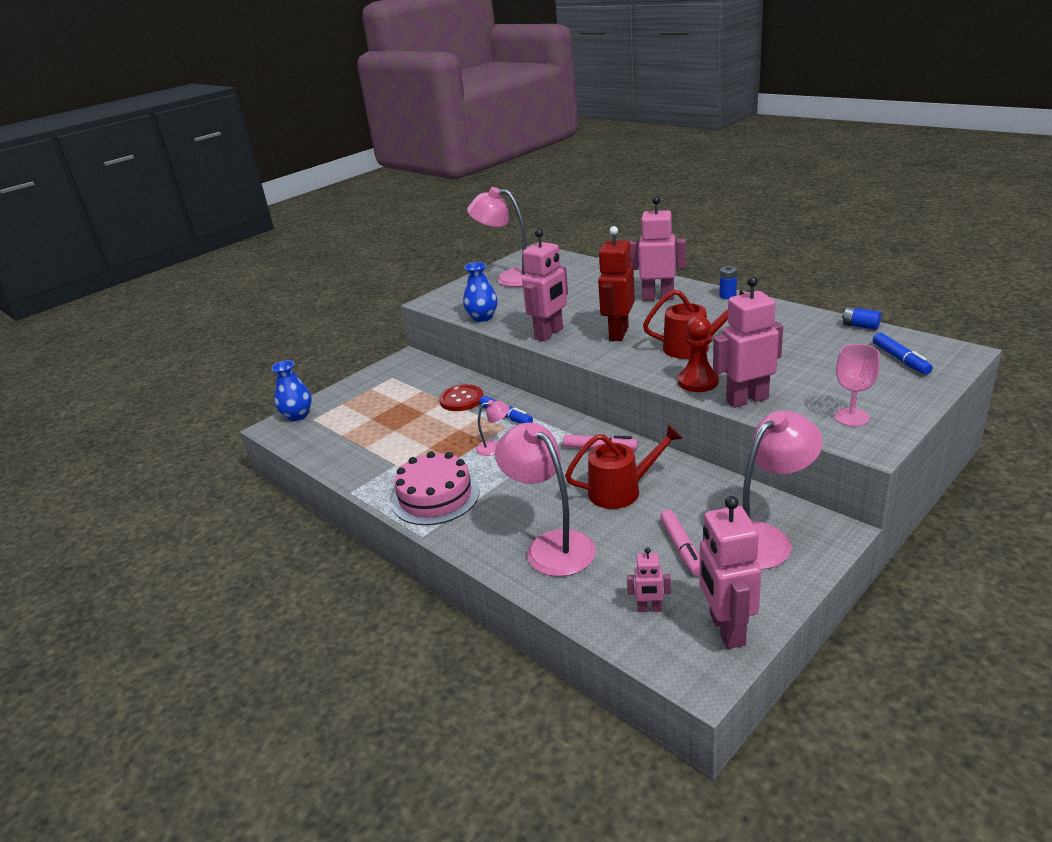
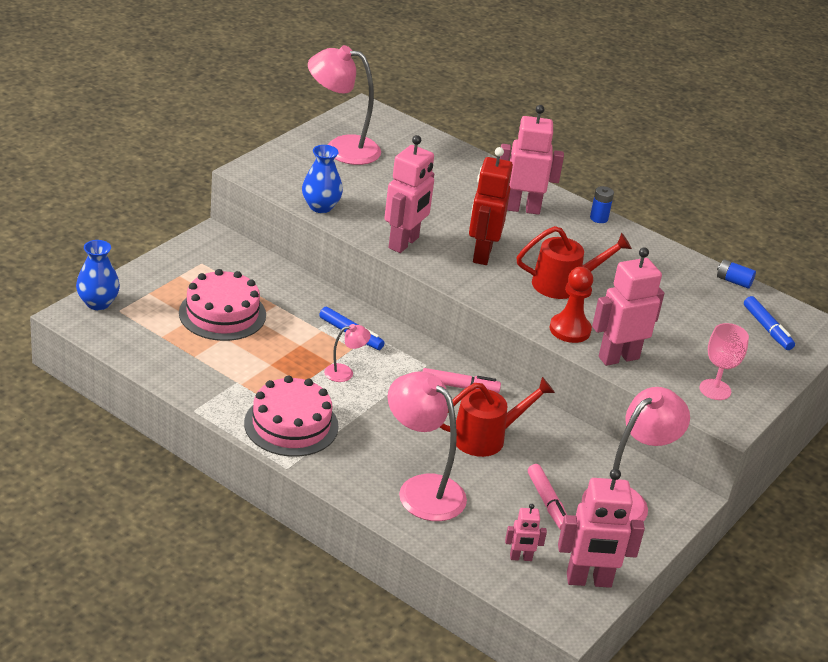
camera: 15 degrees left, 5 degrees up
(398, 412) = (222, 314): none -> pink cake
(461, 399) = (294, 305): red button -> none
(726, 629) = (589, 581): pink robot -> pink robot turned 75 degrees counterclockwise

